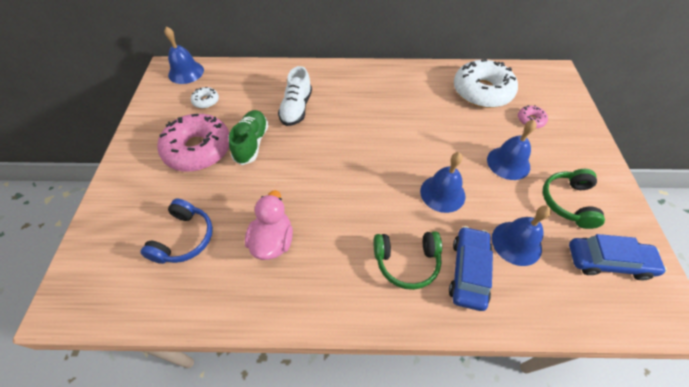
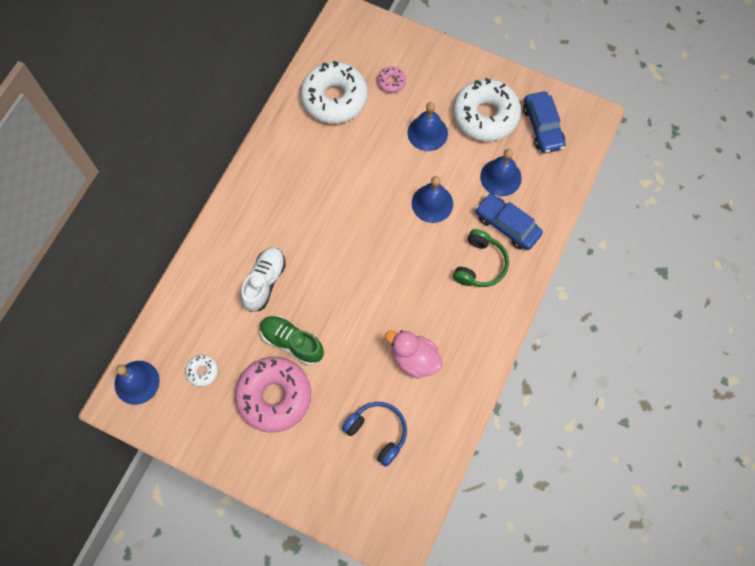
camera: 65 degrees left, 15 degrees up
(296, 108) = (264, 282): white shoe -> white shoe turned 105 degrees counterclockwise
(568, 202) = (485, 115): green headphones -> white donut
(608, 262) = (542, 127): blue car -> blue car turned 135 degrees clockwise

